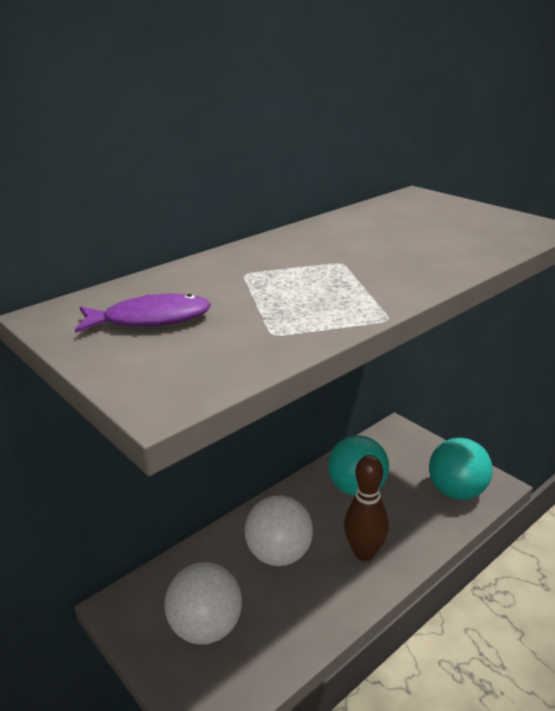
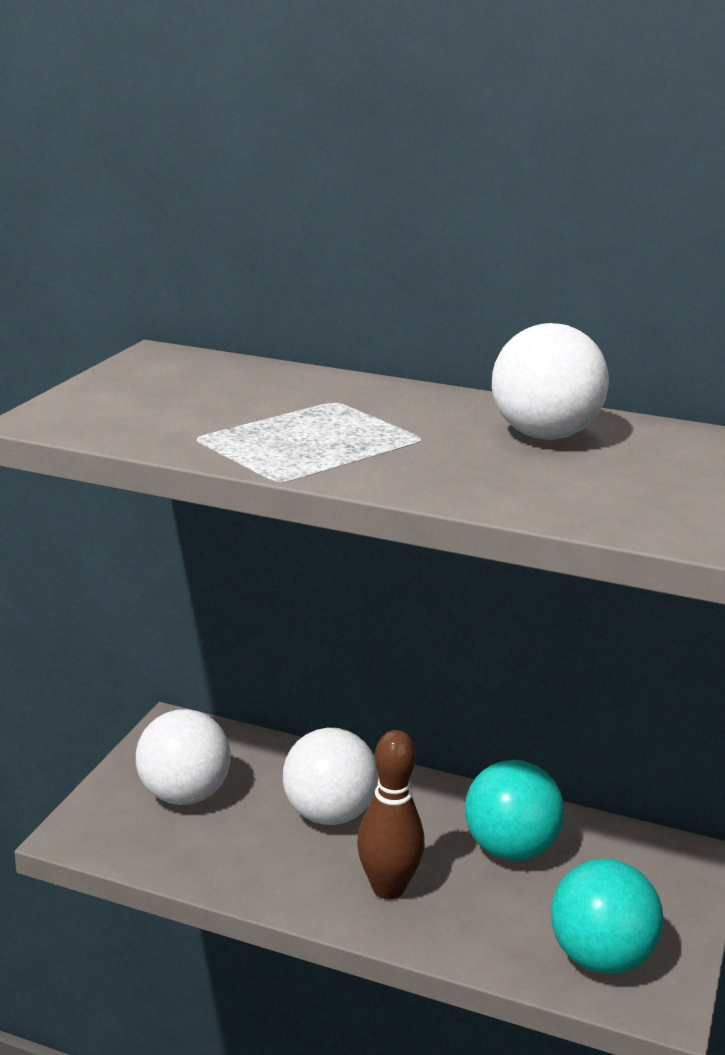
camera: 60 degrees right, 5 degrees down
(150, 319) = (183, 387): purple fish -> none
(364, 232) = (544, 435): none -> white ball

